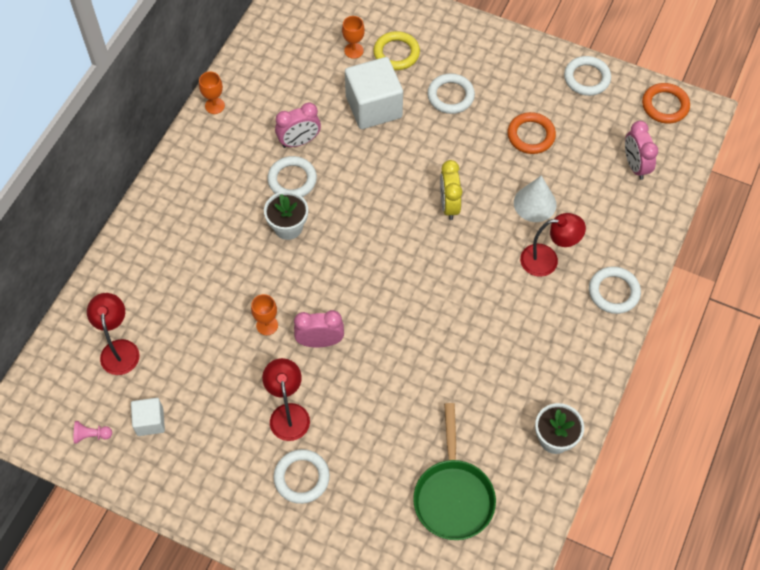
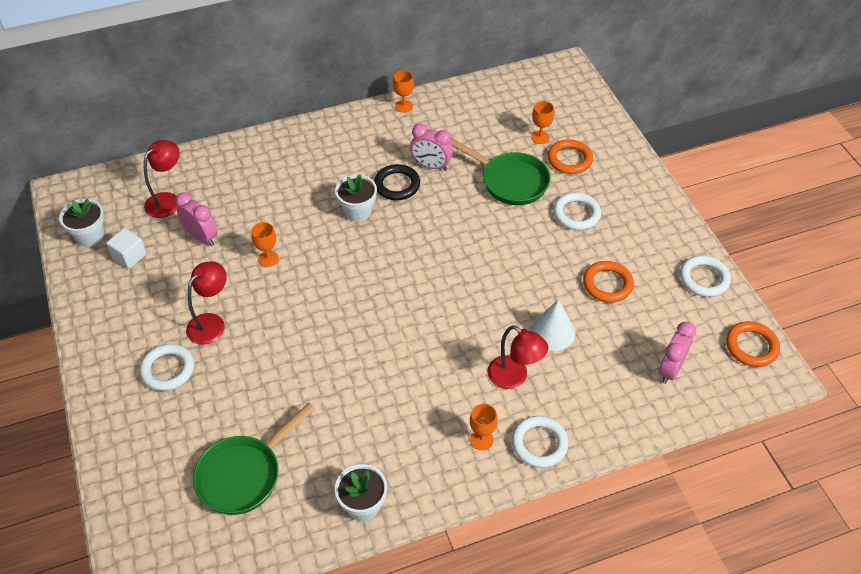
camera: 45 degrees right, 10 degrees down
(91, 435) = (90, 236): pink pawn -> white flower pot
(292, 180) = (397, 185): white ring -> black ring
(320, 341) = (287, 296): pink clock -> pink clock (202, 237)
(374, 107) = (510, 181): white cube -> green pan
(396, 53) = (569, 159): yellow ring -> orange ring
(449, 205) = (485, 282): yellow clock -> none
(576, 323) = (481, 439): none -> orange goblet

